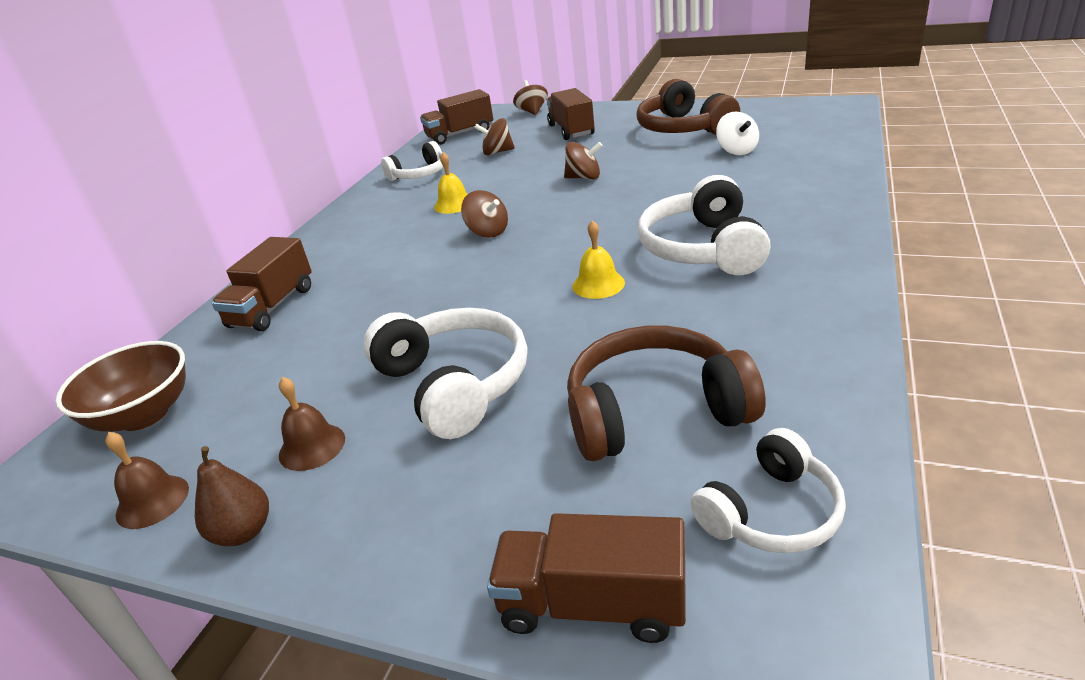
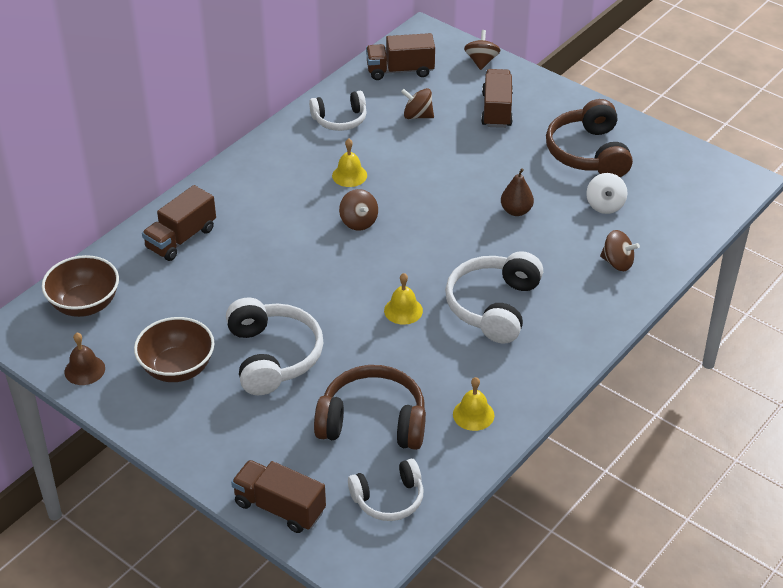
camera: 15 degrees right, 10 degrees up
(243, 532) = (129, 408): brown pear -> brown pear (516, 211)
(312, 446) = (177, 368): brown bell -> brown bowl
(584, 178) = (465, 186): brown spinning top -> brown spinning top (617, 263)
(787, 354) = (473, 414): none -> yellow bell

